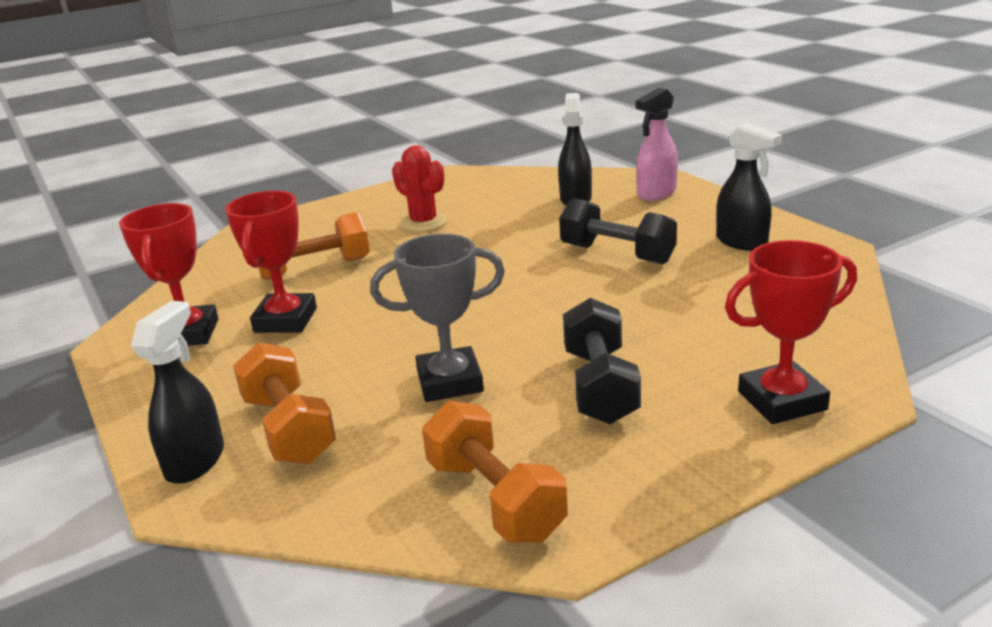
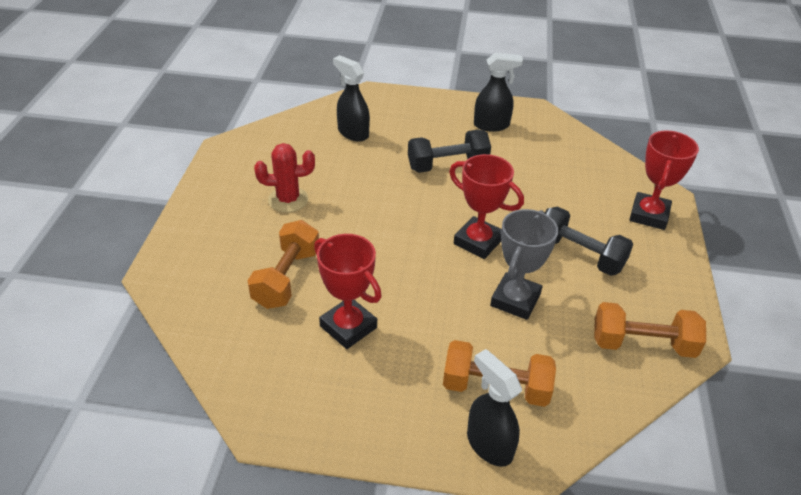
camera: 55 degrees left, 15 degrees up
(188, 333) = (302, 382): red trophy -> red trophy (478, 241)
(656, 193) = (391, 107): pink spray bottle -> none

